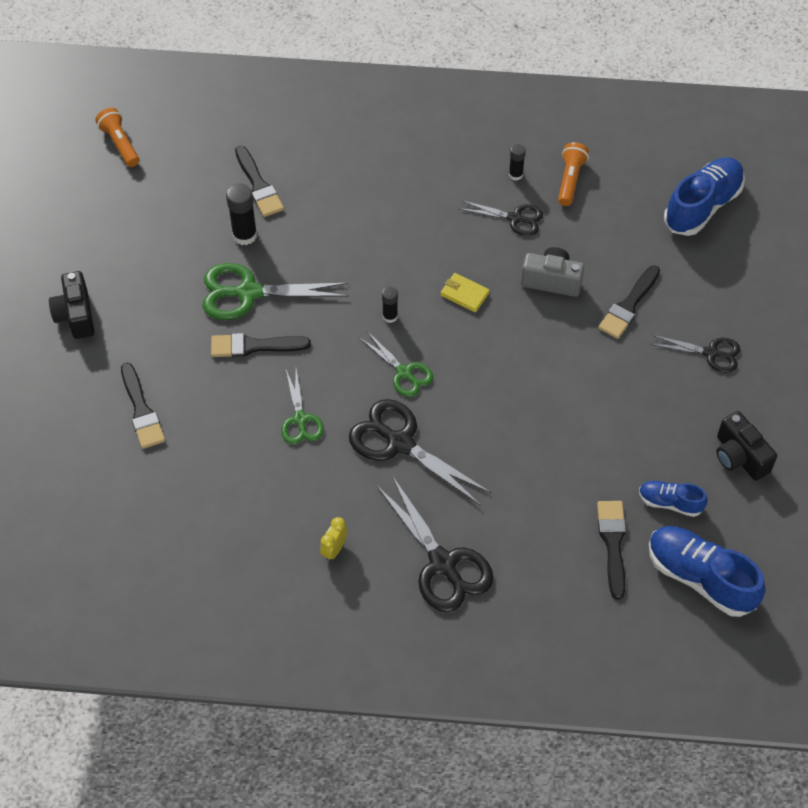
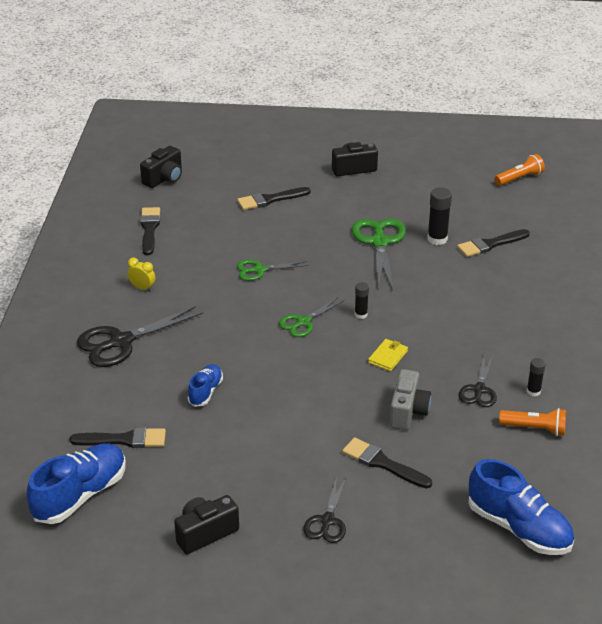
camera: 90 degrees right, 20 degrees down
(73, 544) = (164, 178): none -> black camera
(254, 346) = (328, 246): black brush -> black brush (149, 229)
(400, 443) = (235, 320): black scissors -> none
(670, 503) = (160, 479): blue shoe -> blue shoe (205, 392)

